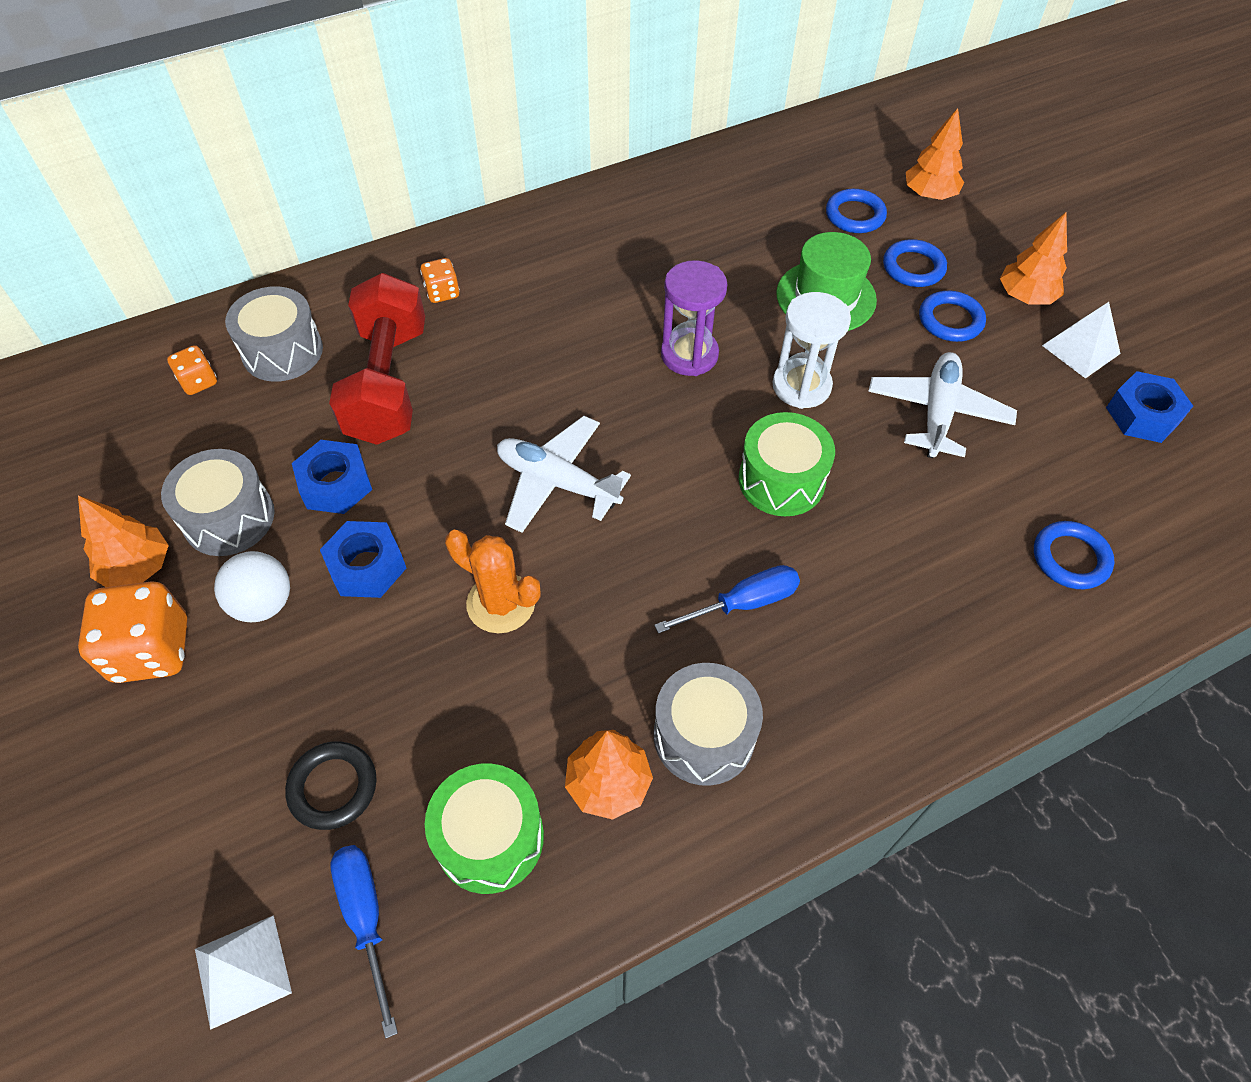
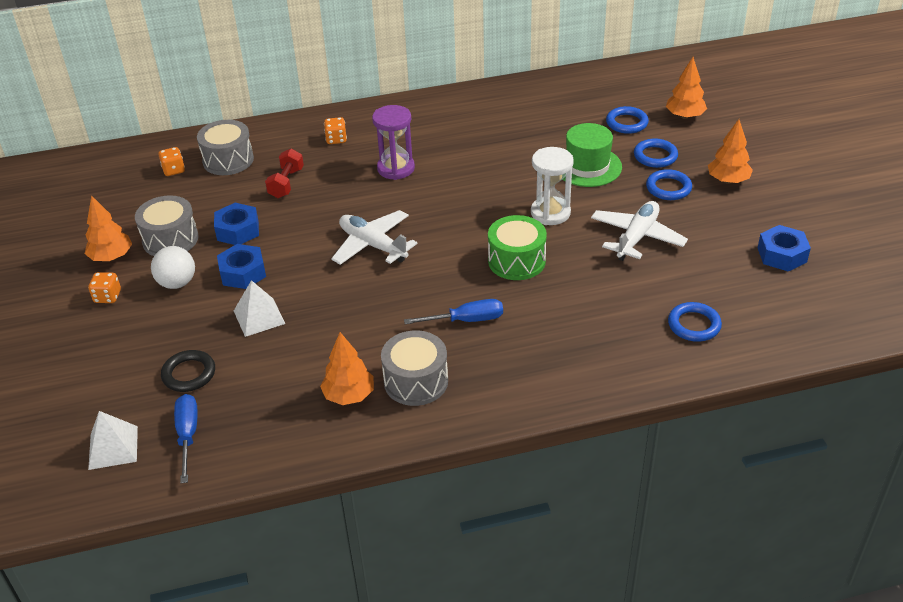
camera: 15 degrees right, 15 degrees down
(151, 650) = (107, 297): orange dice -> orange dice, size x0.53
(388, 383) = (286, 183): red dumbbell -> red dumbbell, size x0.52
(490, 838) = (270, 410): green drum -> none
(501, 603) = (316, 301): orange cactus -> none
(689, 355) = (482, 188): purple hourglass -> purple hourglass (396, 168)
(1081, 349) = (754, 214): white pyramid -> white pyramid (259, 317)

